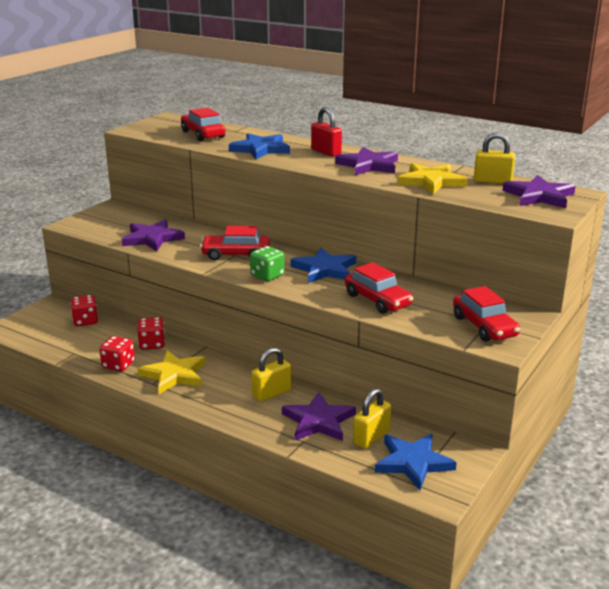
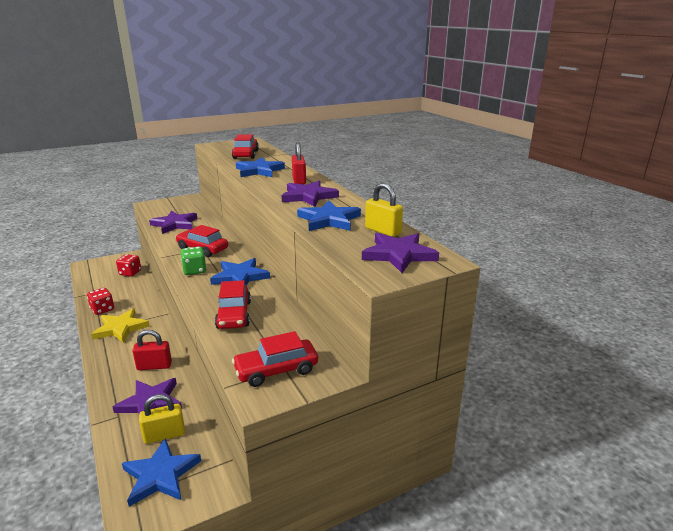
camera: 30 degrees right, 0 degrees up
(152, 344) = (140, 301): red dice -> none
(271, 393) = (154, 366): yellow padlock -> red padlock
(431, 182) = (329, 220): yellow star -> blue star
(484, 326) = (276, 370): red car -> red car turned 60 degrees clockwise

